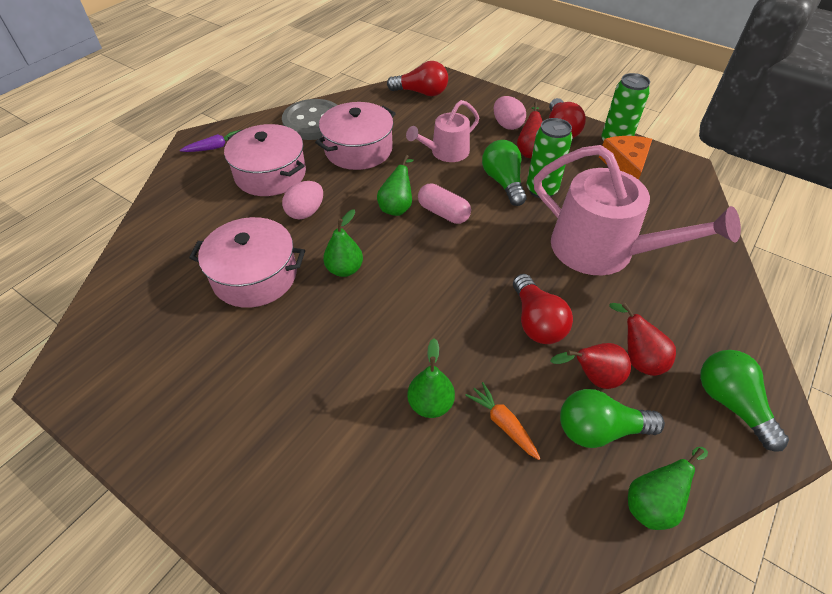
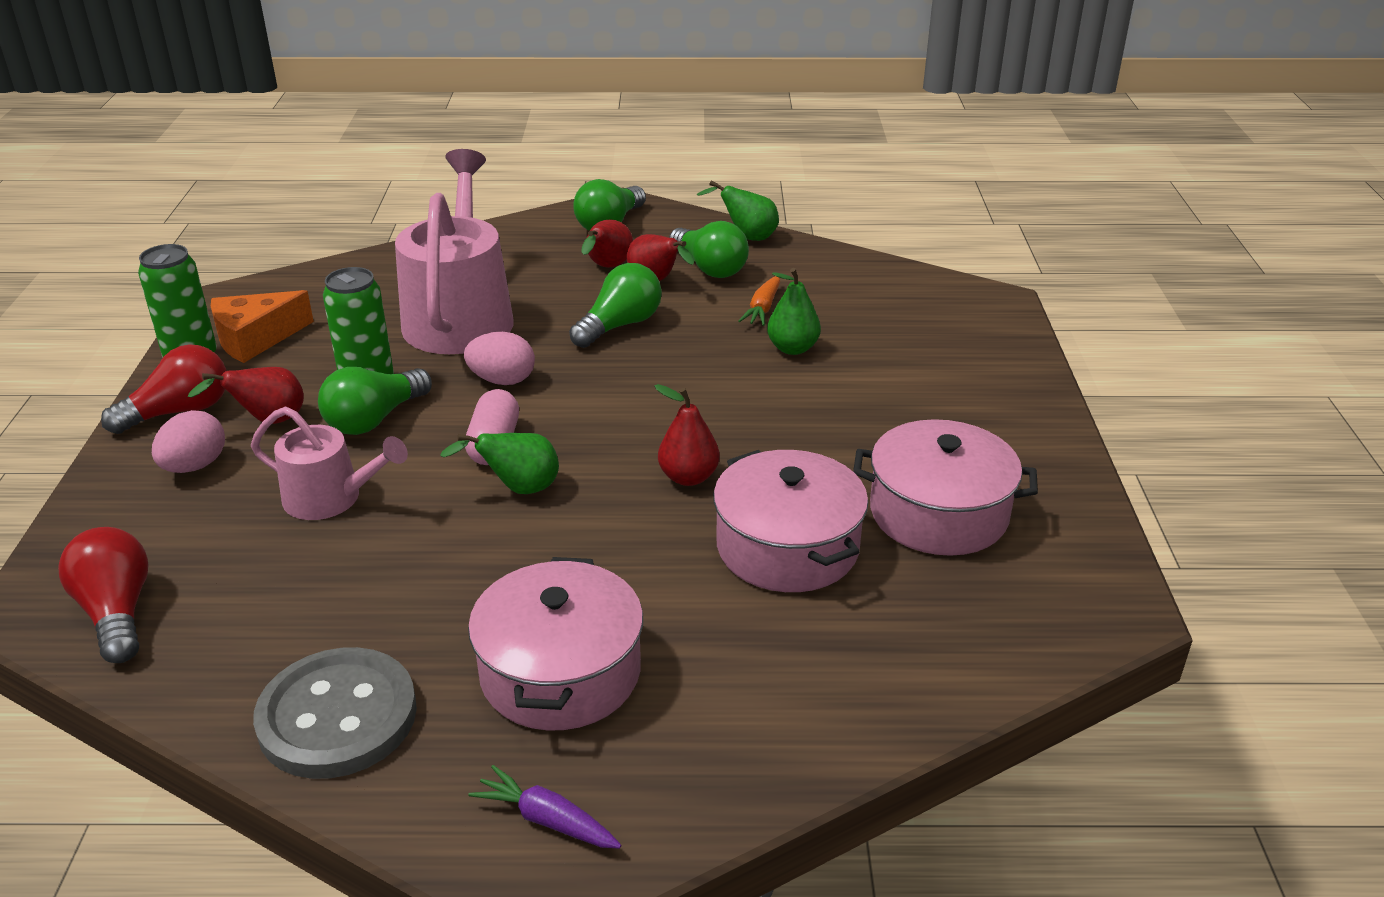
camera: 125 degrees left, 15 degrees down
(305, 212) = (617, 571): pink egg -> pink egg (502, 380)
(344, 269) = (688, 477): green pear -> red pear
(358, 150) = (395, 600): pink pot -> pink pot (938, 513)
(536, 321) = (620, 325): red light bulb -> green light bulb

